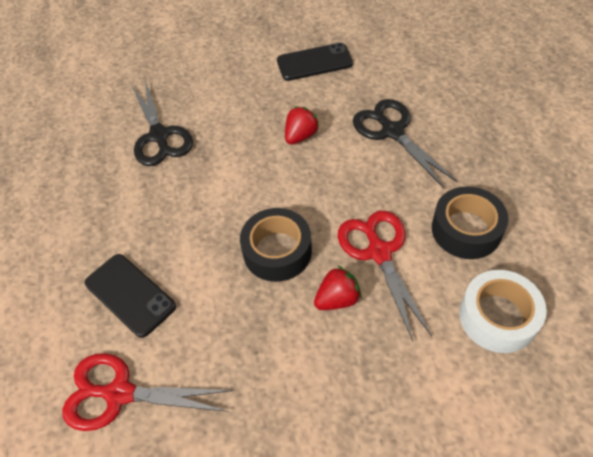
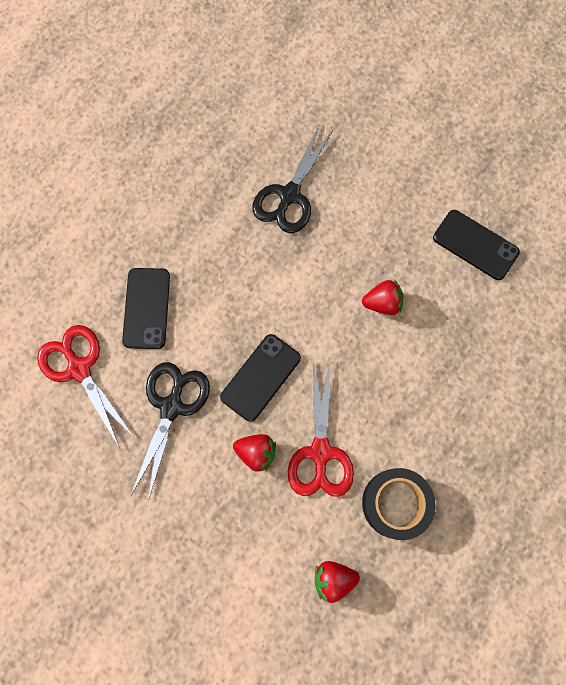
camera: 45 degrees right, 20 degrees up
(277, 251) = (260, 377): black tape -> black phone
(379, 252) = (320, 452): red scissors -> red scissors turned 150 degrees clockwise
(392, 131) = (450, 372): black scissors -> black scissors (172, 406)
(497, 317) = (333, 578): white tape -> red strawberry

